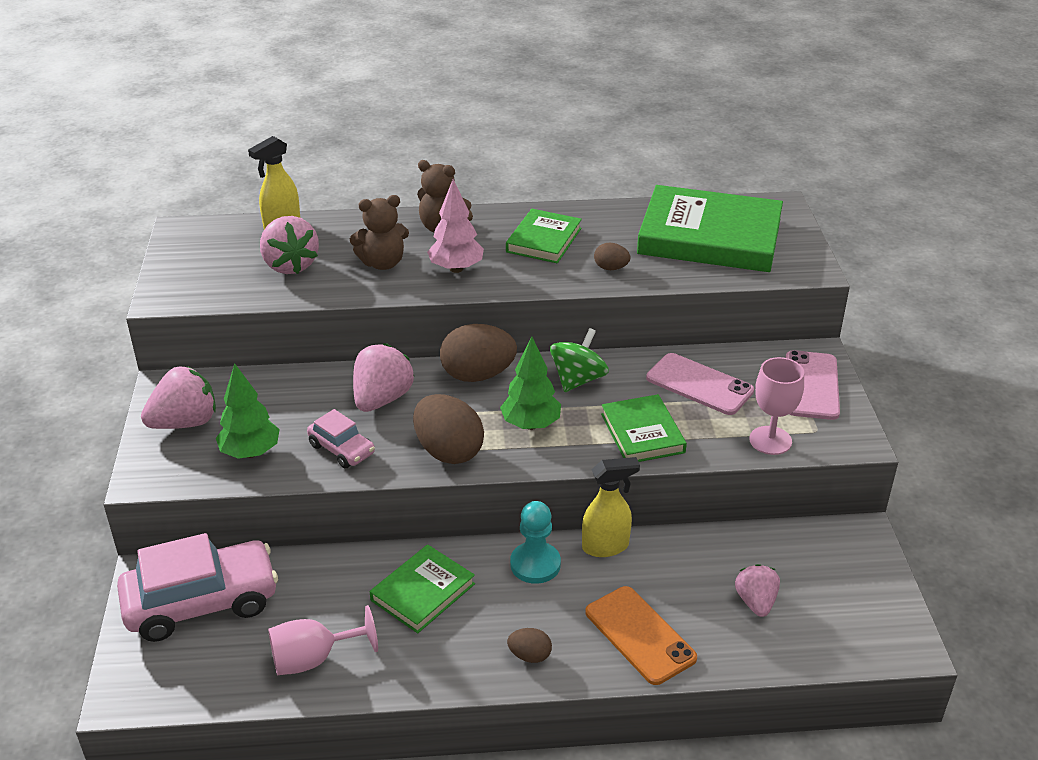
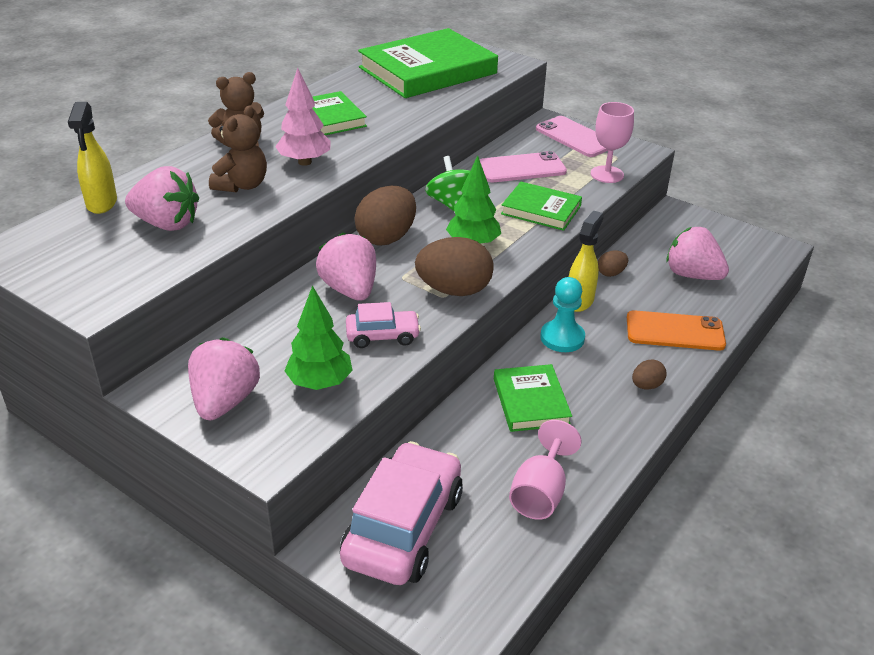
camera: 50 degrees left, 0 degrees up
(611, 268) = (405, 113): brown egg -> brown egg (611, 273)
(755, 602) = (692, 275): pink strawberry -> pink strawberry, size x1.53

